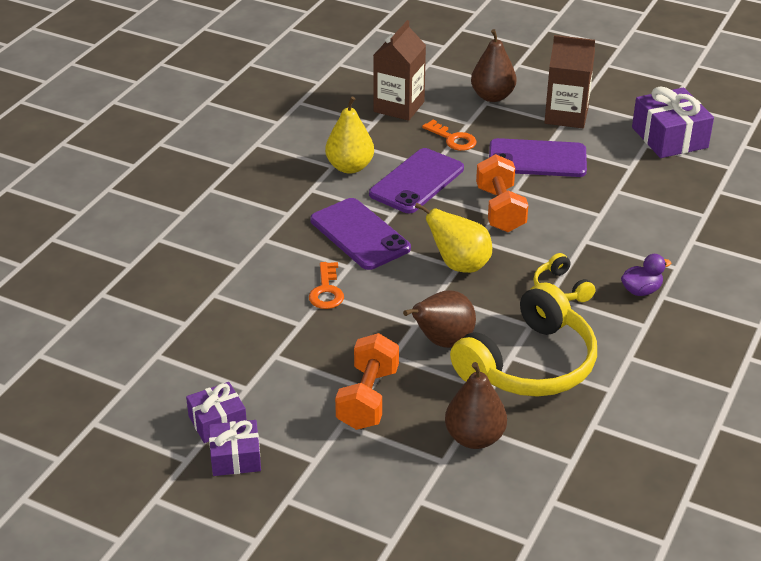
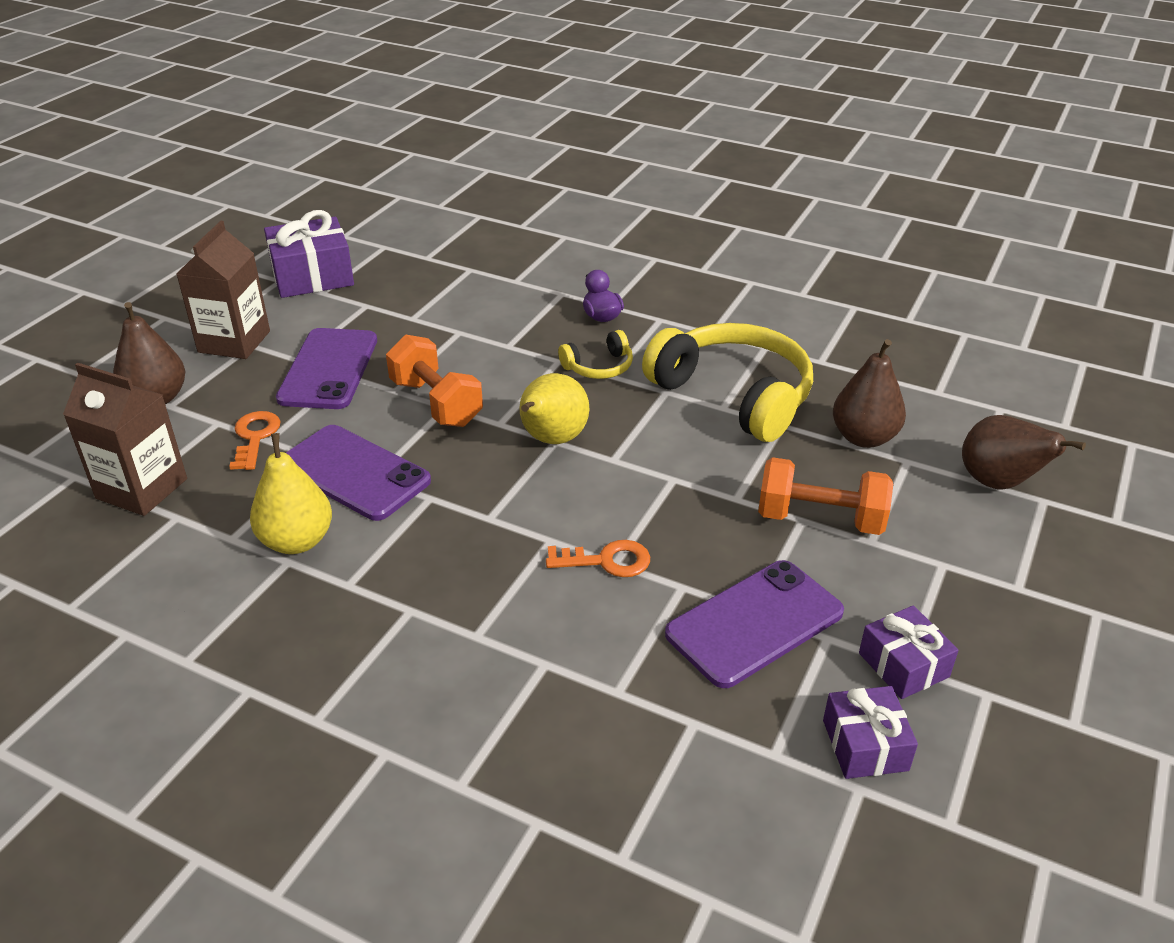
camera: 90 degrees left, 0 degrees up
(235, 458) = (965, 641): purple gift -> purple gift (865, 745)
(359, 234) = (476, 529): purple phone -> purple phone (755, 623)
(442, 341) = (704, 457): brown pear -> brown pear (998, 483)
(453, 139) = (255, 437): orange key -> orange key turned 45 degrees counterclockwise
(500, 210) = (436, 403): orange dumbbell -> orange dumbbell turned 60 degrees clockwise

